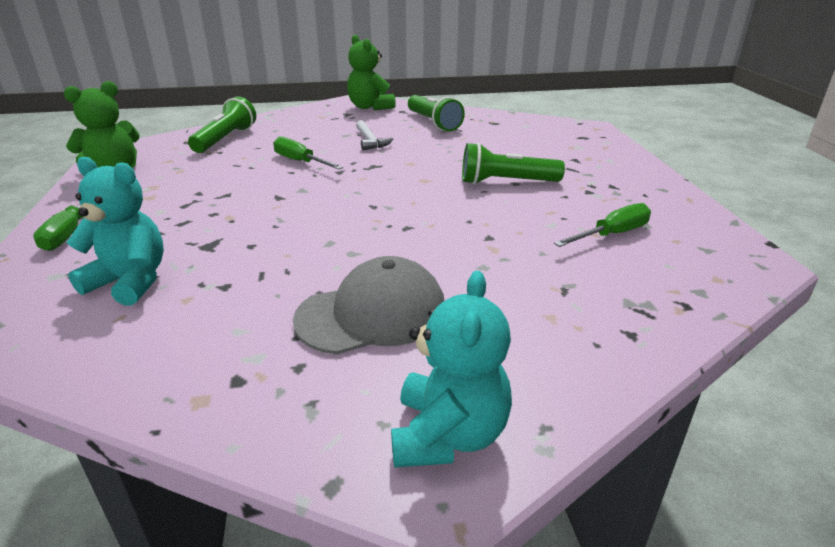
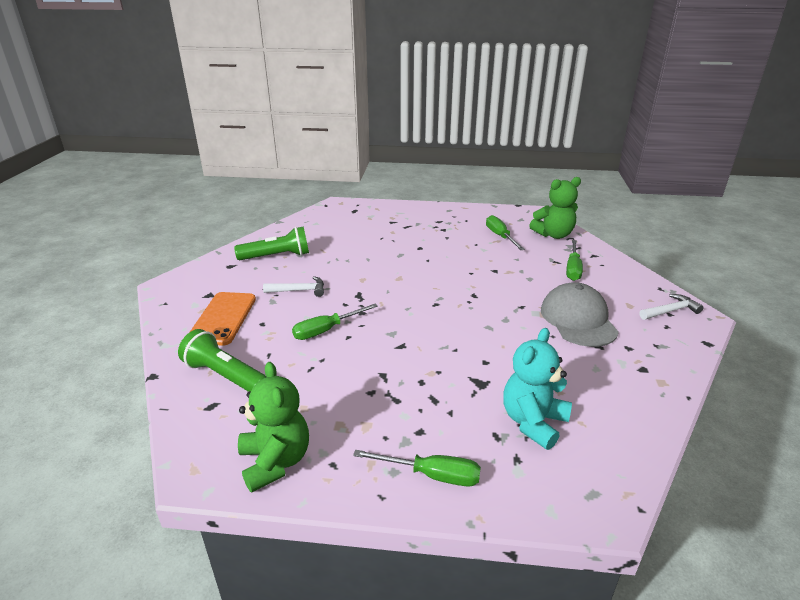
camera: 75 degrees left, 0 degrees up
(310, 124) = (223, 318): none -> orange phone
(370, 107) = (200, 280): green teddy bear -> green teddy bear (553, 235)
(448, 435) = (670, 311): turquoise teddy bear -> white hammer
(506, 182) = (418, 250): green flashlight -> none
(548, 308) = (573, 269): none -> green screwdriver

